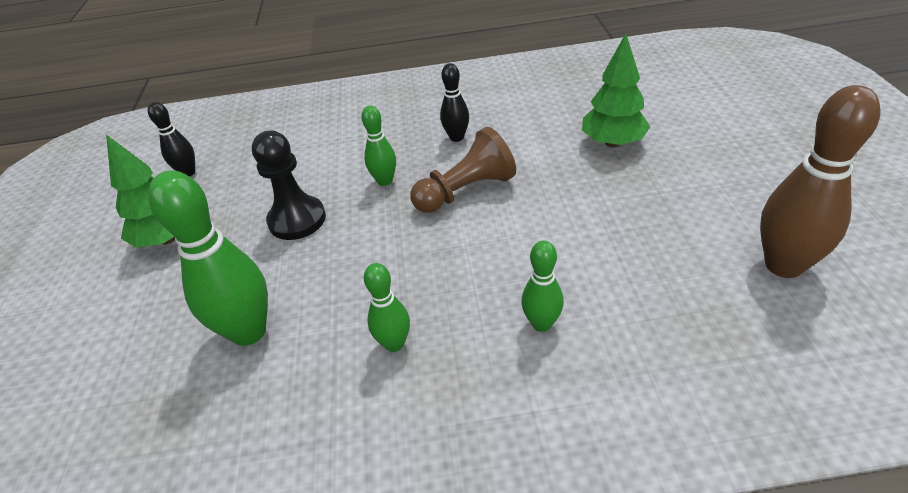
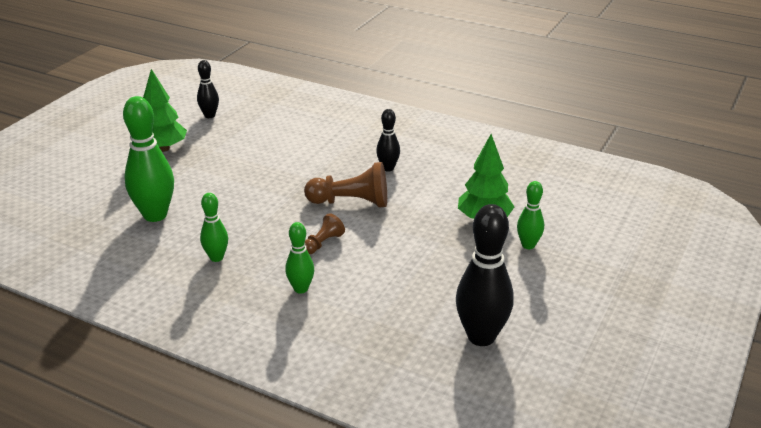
camera: 30 degrees right, 10 degrees down
(297, 220) = (238, 171): black pawn -> none
(385, 181) = (311, 173): green bowling pin -> green bowling pin (528, 245)
(495, 253) = (323, 243): none -> brown pawn
(783, 265) = (481, 337): brown bowling pin -> black bowling pin

